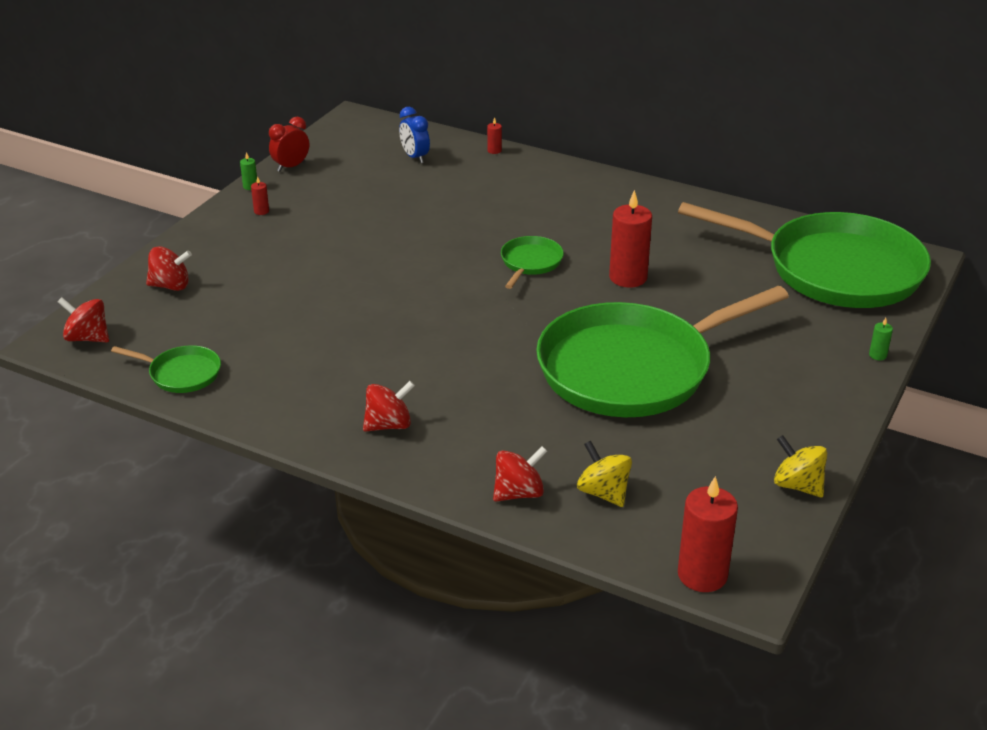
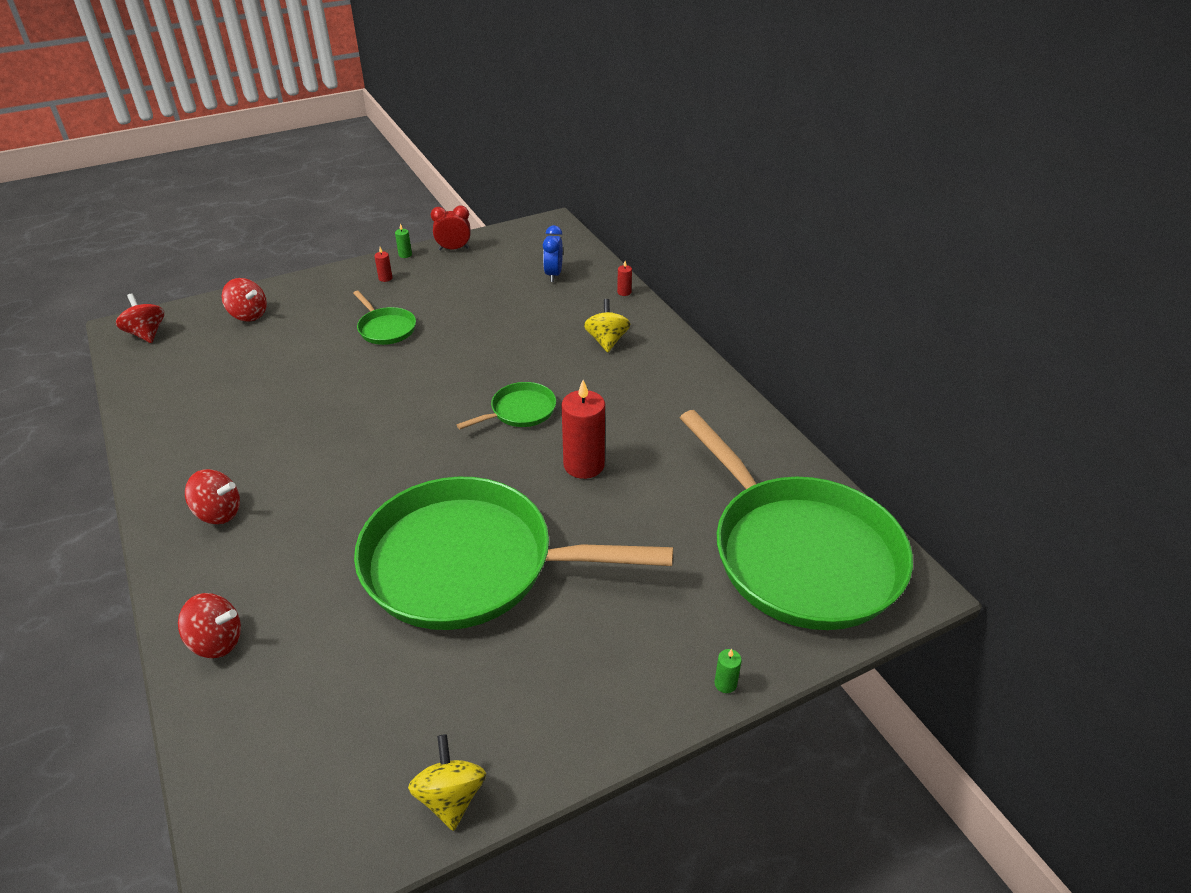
camera: 35 degrees right, 5 degrees up
(182, 374) = (157, 392): green pan -> green pan (386, 328)
(603, 493) = (278, 686): yellow spinning top -> yellow spinning top (607, 341)
(702, 575) = (235, 845): red candle -> none

